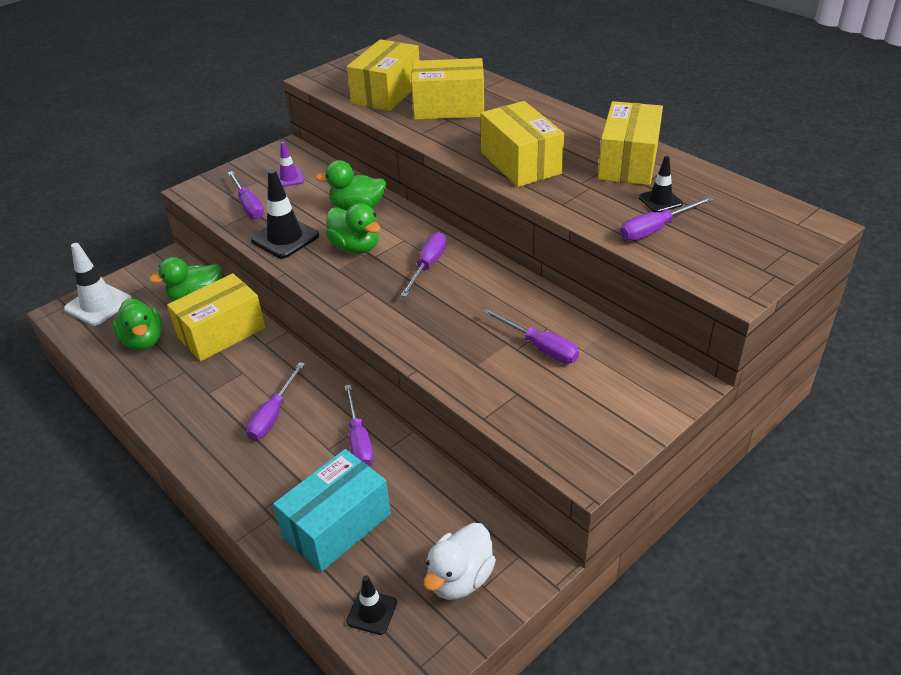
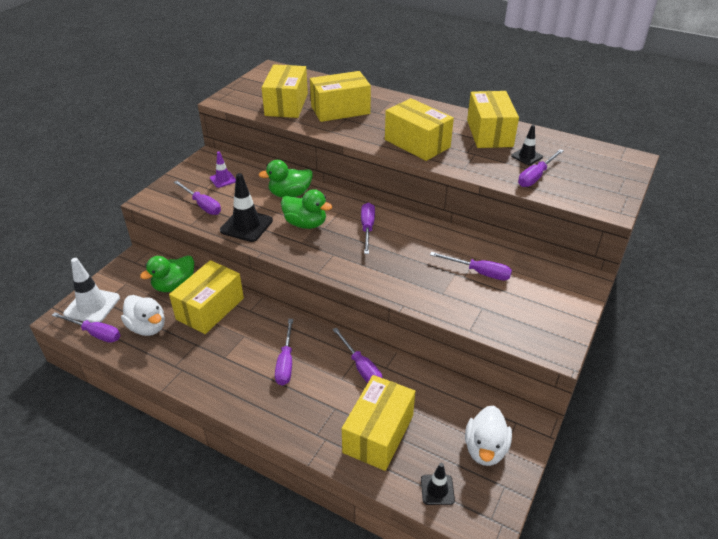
camera: 20 degrees left, 0 degrees up
(86, 336) = (95, 333): none -> purple screwdriver
(143, 340) = (147, 327): green duck -> white duck
(337, 525) = (378, 433): turquoise box -> yellow box

